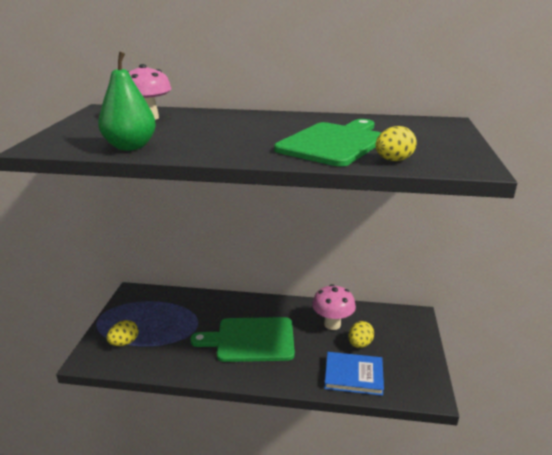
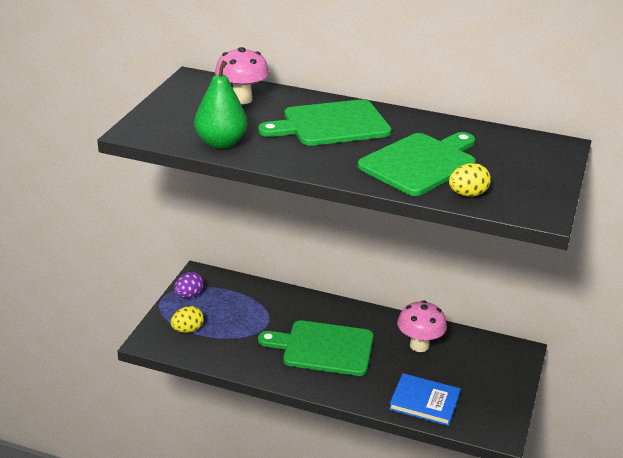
camera: 10 degrees right, 5 degrees up
(123, 311) = (189, 295): none -> purple egg
(237, 126) = (331, 124): none -> green cutting board
(359, 344) = (443, 371): yellow egg -> none

